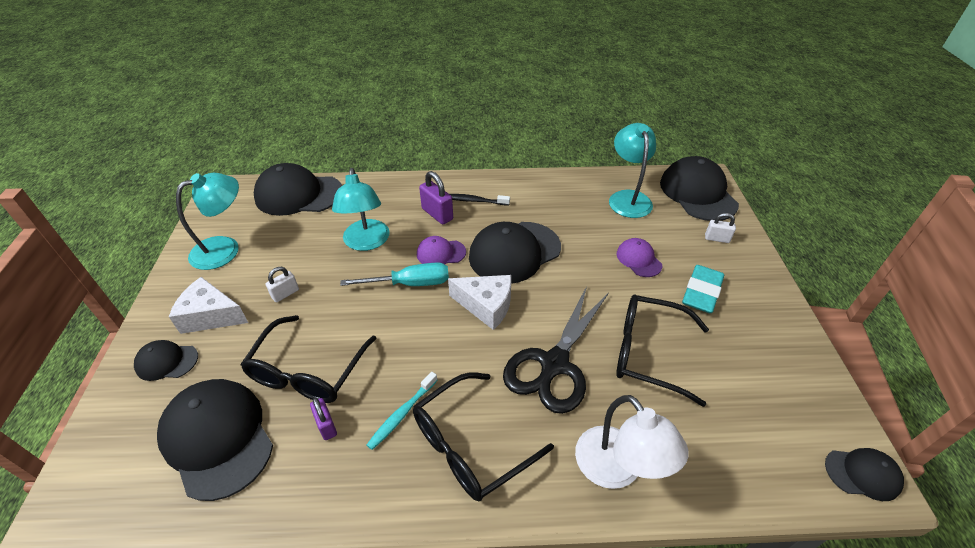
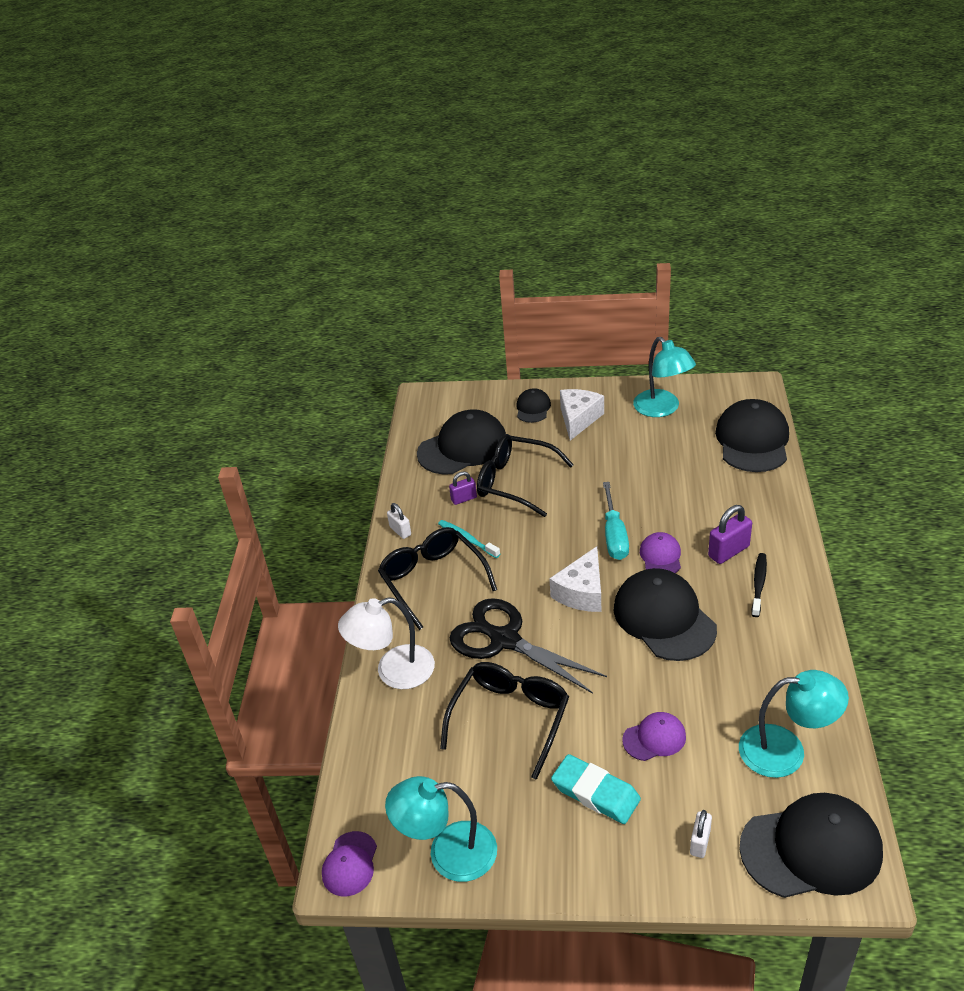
camera: 100 degrees right, 5 degrees down
(285, 294) = (602, 456): white padlock -> white padlock (400, 531)
(366, 242) = (675, 499): turquoise lamp -> turquoise lamp (448, 853)
(862, 474) = (350, 864): black cap -> purple cap

